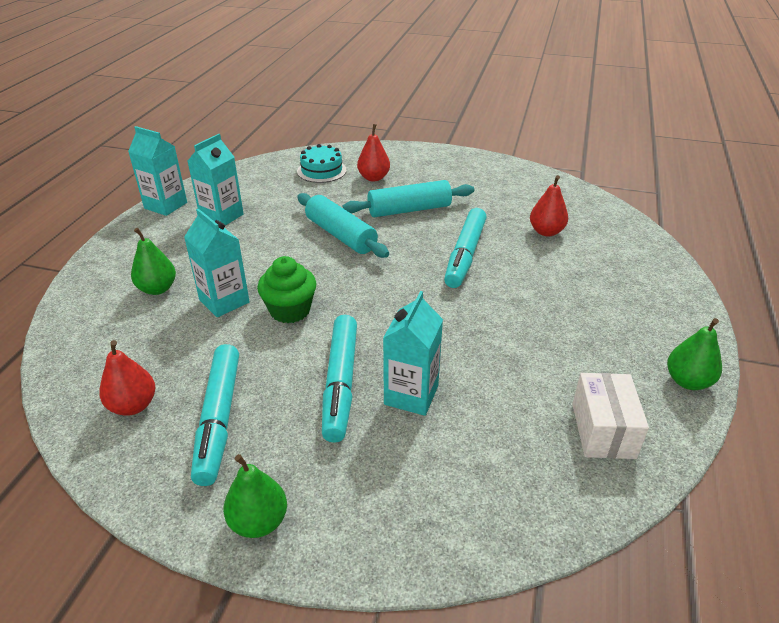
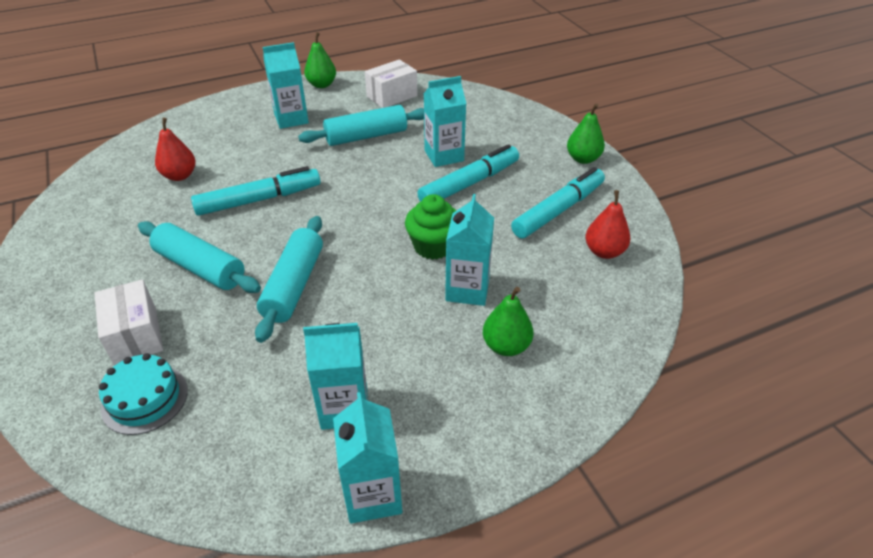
camera: 130 degrees left, 5 degrees up
(373, 178) = (136, 335): red pear -> white box
(514, 358) = (366, 136): none -> turquoise rolling pin
(605, 322) = (291, 119): none -> turquoise carton

